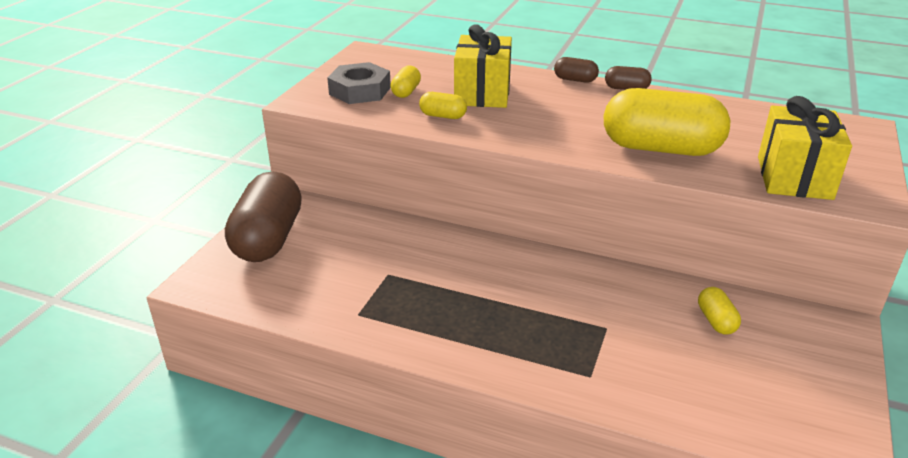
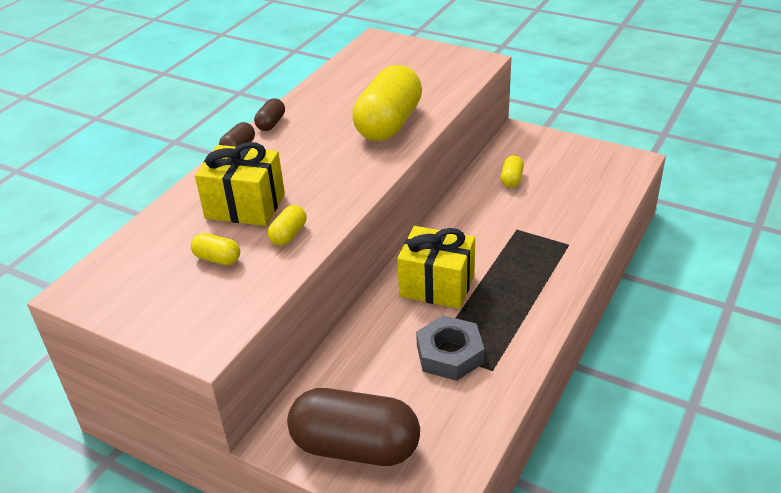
camera: 80 degrees left, 5 degrees up
(360, 91) = (198, 295): grey nut -> grey nut (449, 354)
(716, 321) = (511, 179): yellow capsule -> yellow capsule turned 75 degrees counterclockwise
(794, 177) = (444, 79): yellow gift -> yellow gift (437, 285)

